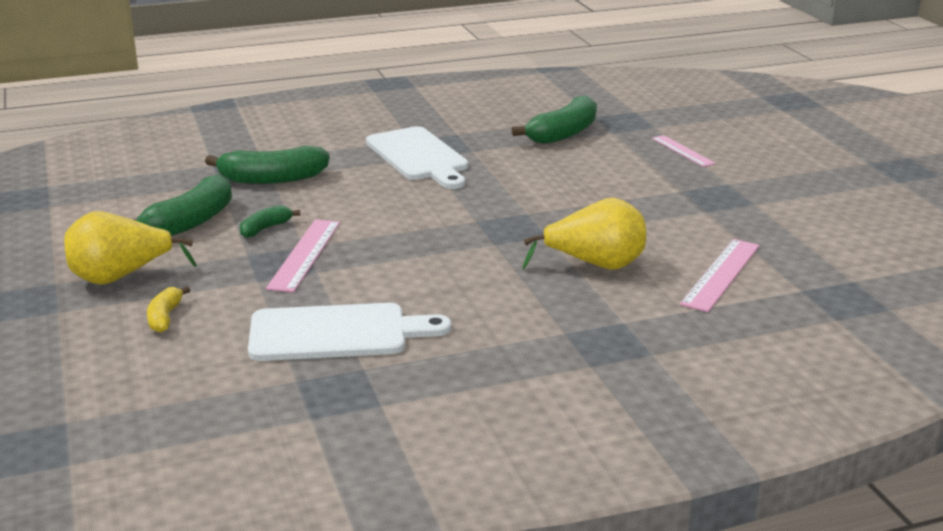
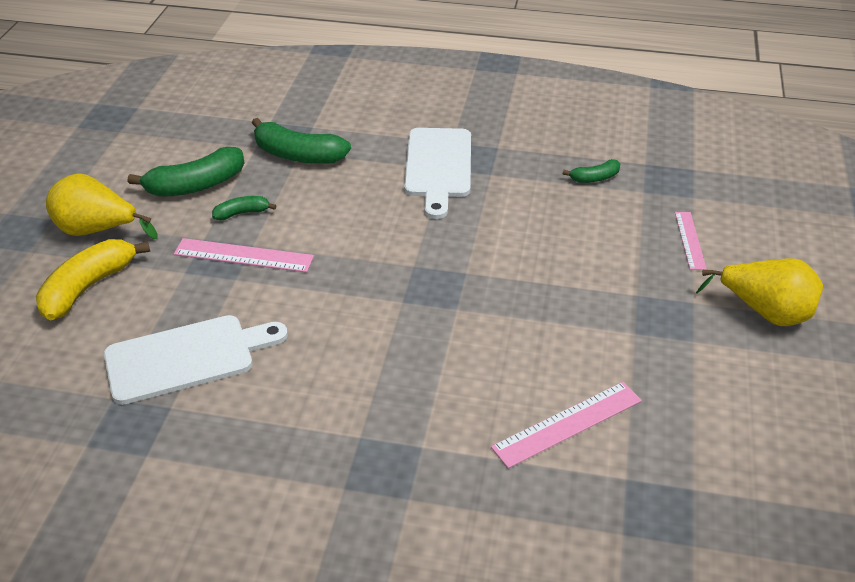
camera: 30 degrees right, 15 degrees up
(165, 317) = (88, 287): yellow banana -> yellow banana, size x1.90
(304, 254) = (244, 255): pink ruler -> pink ruler turned 60 degrees clockwise
(336, 333) = (186, 358): white cutting board -> white cutting board turned 45 degrees counterclockwise
(563, 133) = (594, 178): green banana -> green banana, size x0.53
(595, 265) = (463, 364): yellow pear -> yellow pear (765, 312)

